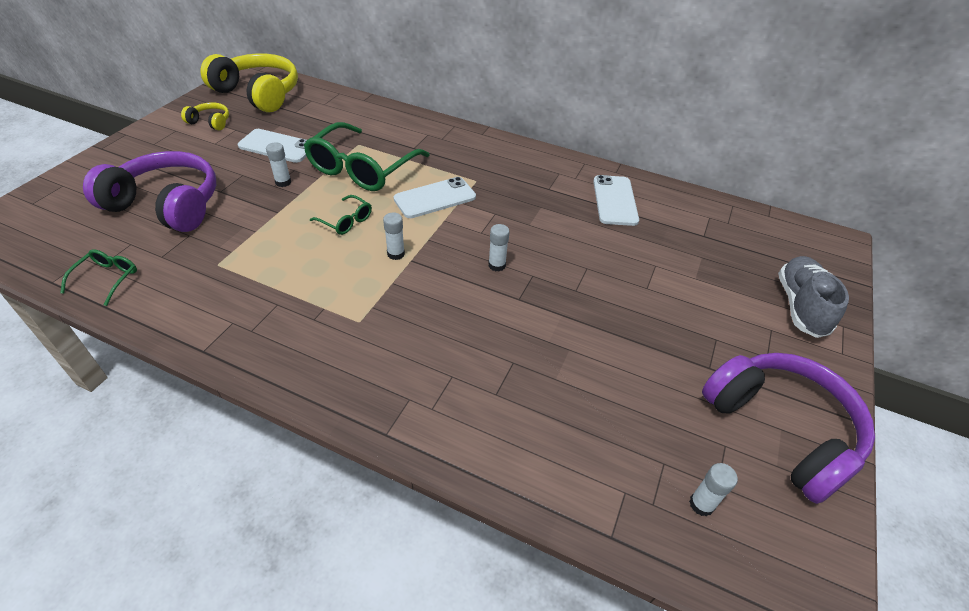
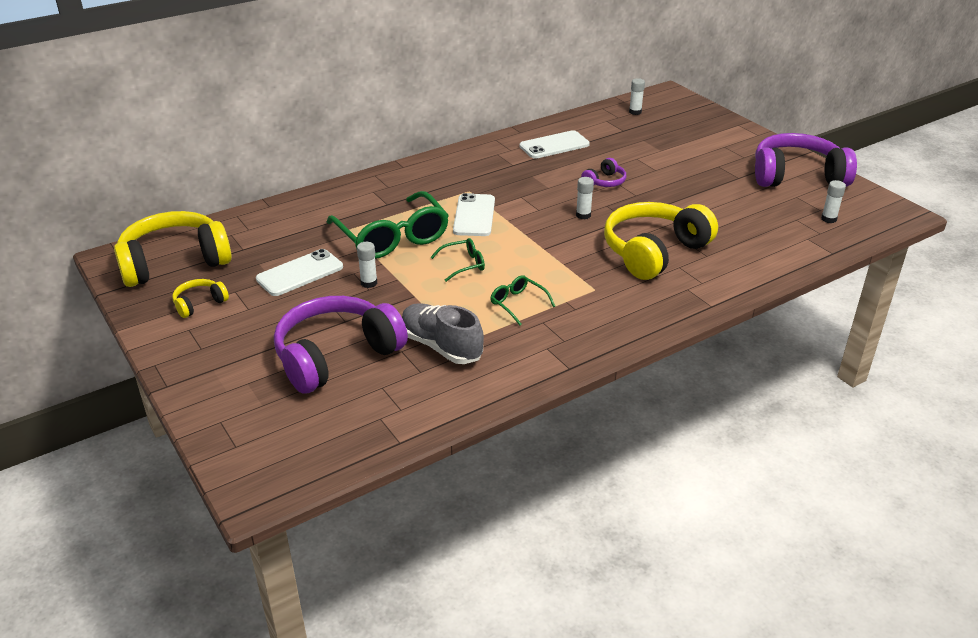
camera: 55 degrees left, 10 degrees down
(107, 279) = (426, 407): green glasses -> green glasses (518, 304)
(396, 254) = (530, 253): white glue stick -> white glue stick (635, 112)
(467, 343) = (654, 252): none -> yellow headphones
(579, 258) = (605, 182): none -> purple headphones
(614, 200) = (554, 145): white phone -> white phone turned 60 degrees counterclockwise
(800, 306) = (713, 129): grey shoe -> grey shoe (441, 346)

